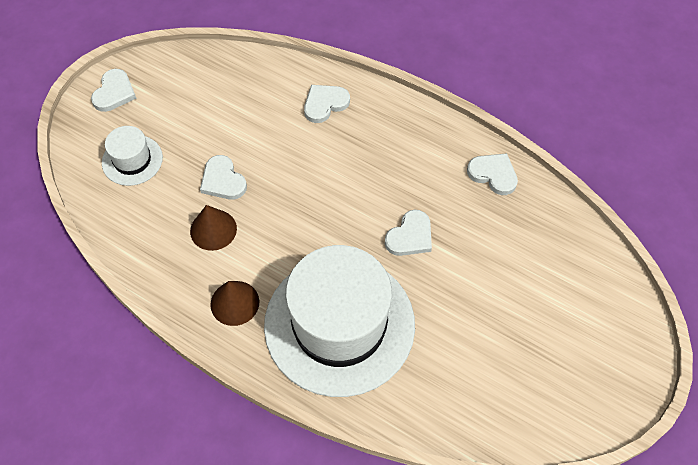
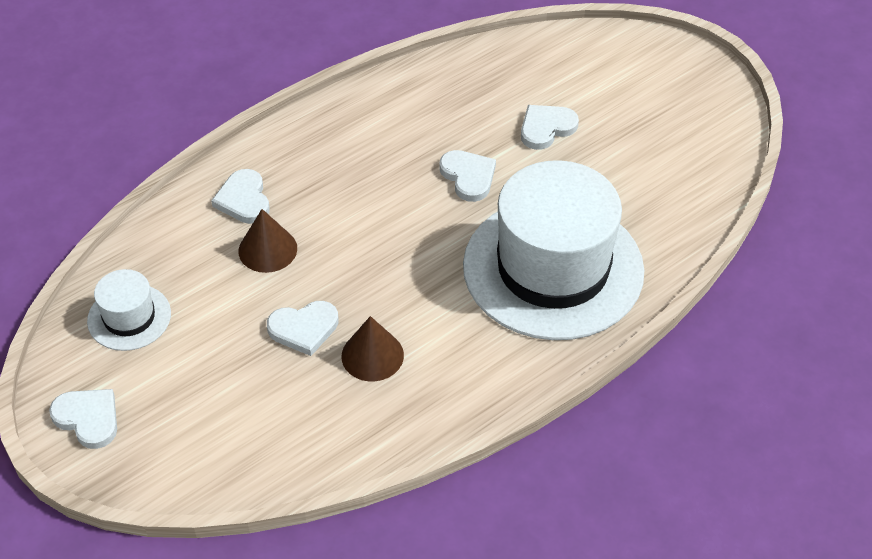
camera: 70 degrees left, 10 degrees down
(132, 160) = (218, 420): white hat -> white hat (129, 317)
(235, 303) = (485, 358): brown cone -> brown cone (267, 249)
(493, 174) = (423, 86): white heart -> white heart (546, 128)

